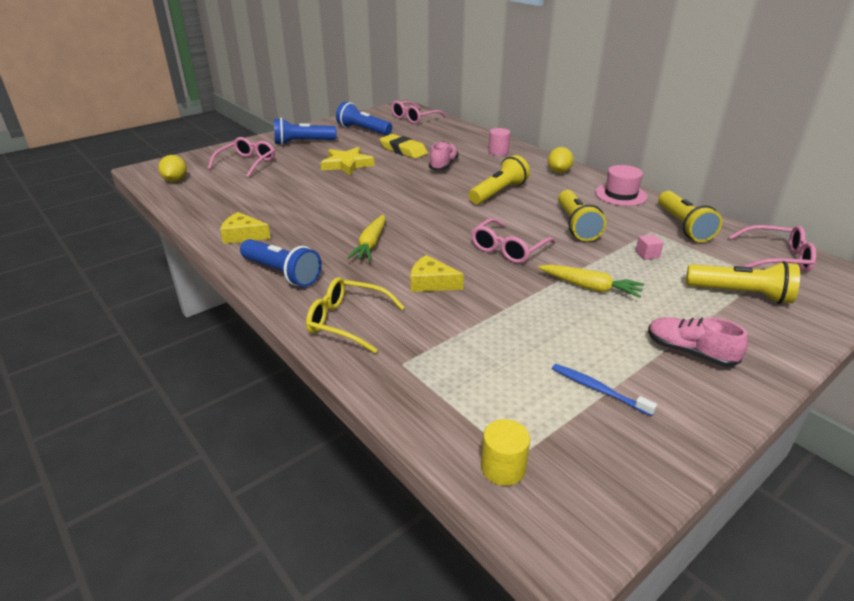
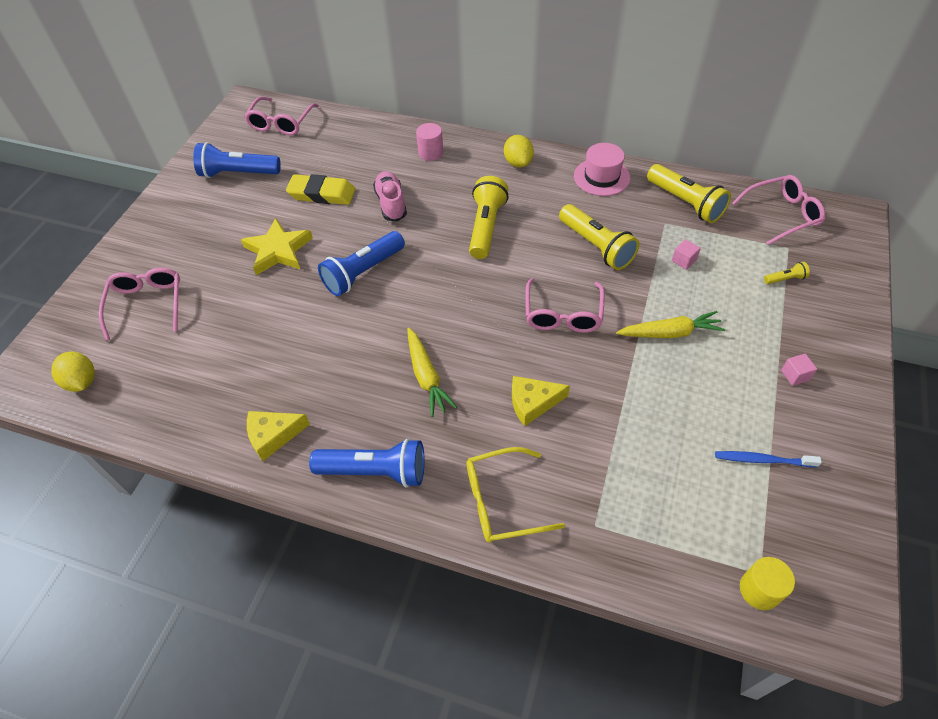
camera: 30 degrees left, 20 degrees up
(302, 143) = (182, 231): blue flashlight -> blue flashlight (363, 272)
(689, 352) = (795, 375): pink shoe -> pink cube
(741, 294) = (785, 279): yellow flashlight -> yellow flashlight, size x0.45

